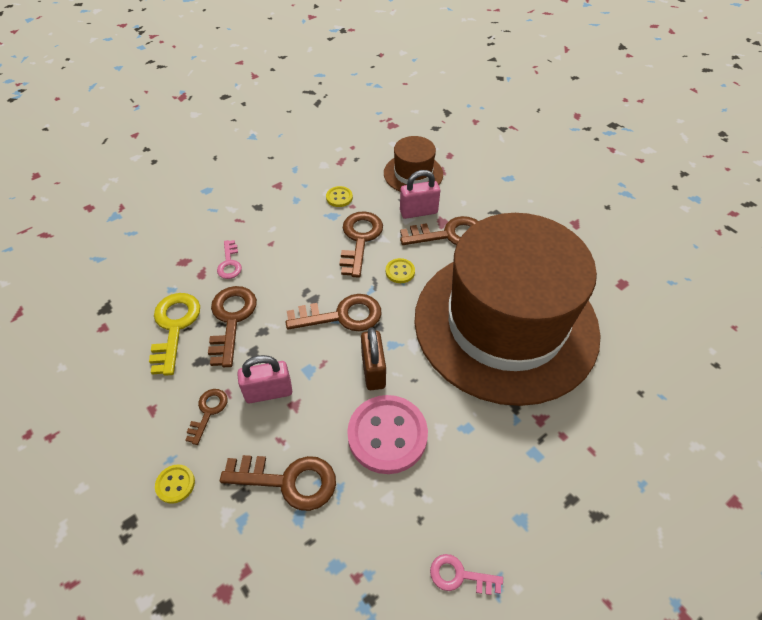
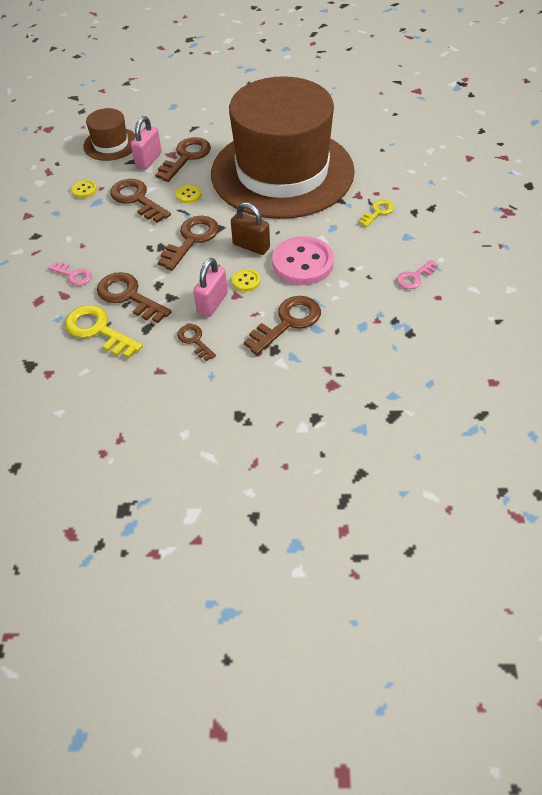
camera: 50 degrees left, 0 degrees up
(175, 484) = (234, 380): yellow button -> yellow button (246, 281)
(533, 459) = (378, 212): none -> yellow key

